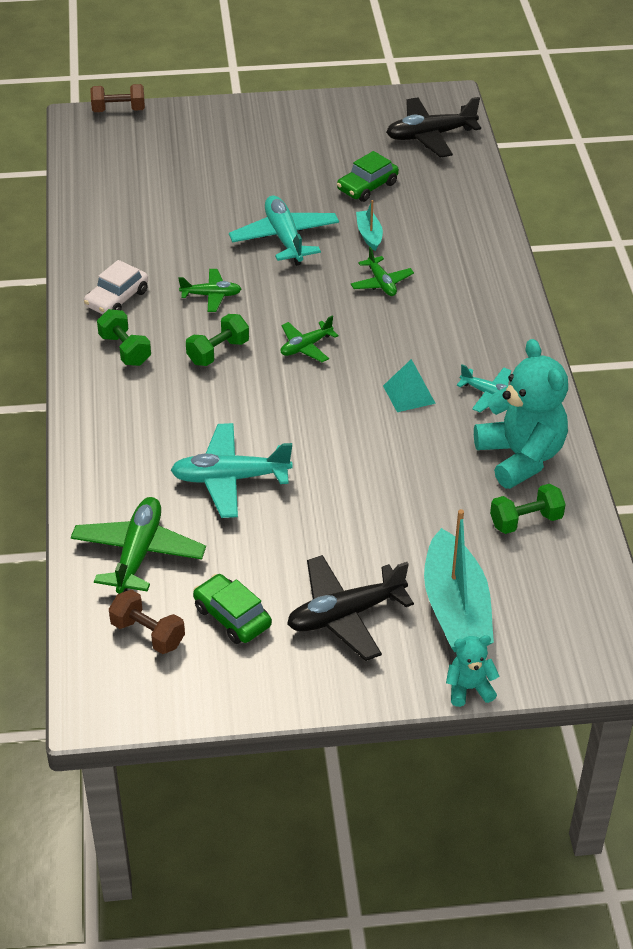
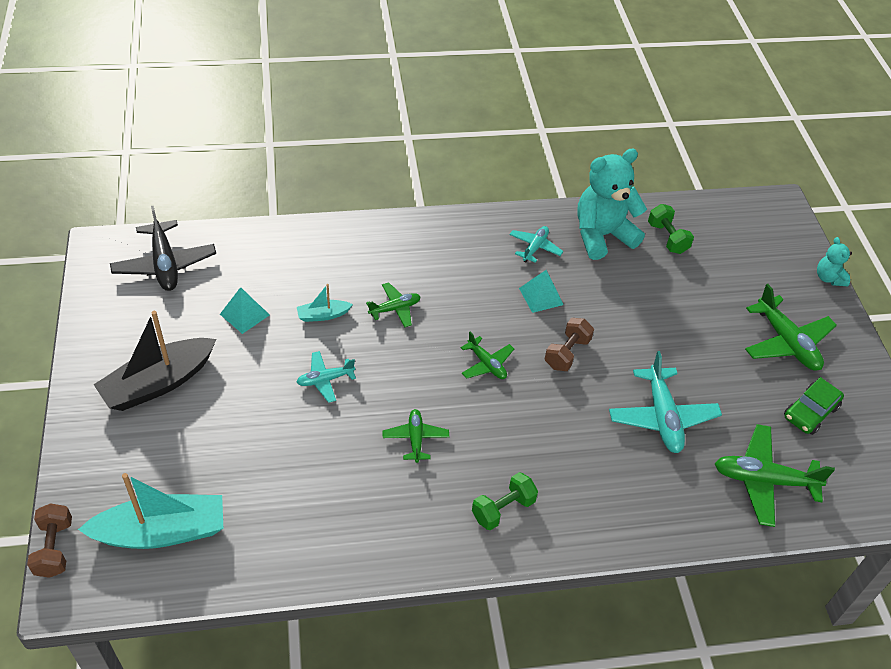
camera: 95 degrees left, 5 degrees up
(117, 298) = (422, 522): white car -> none
(148, 634) = (846, 468): brown dumbbell -> brown dumbbell (567, 353)
(218, 352) = (500, 430): green dumbbell -> none
(281, 144) = (158, 383): none -> black boat
(284, 238) = (325, 380): turquoise plane -> turquoise plane, size x0.58
(345, 615) = (786, 342): black plane -> green plane
(367, 186) = (244, 314): green car -> turquoise pyramid
(456, 608) = (760, 280): turquoise boat -> turquoise boat (162, 532)

